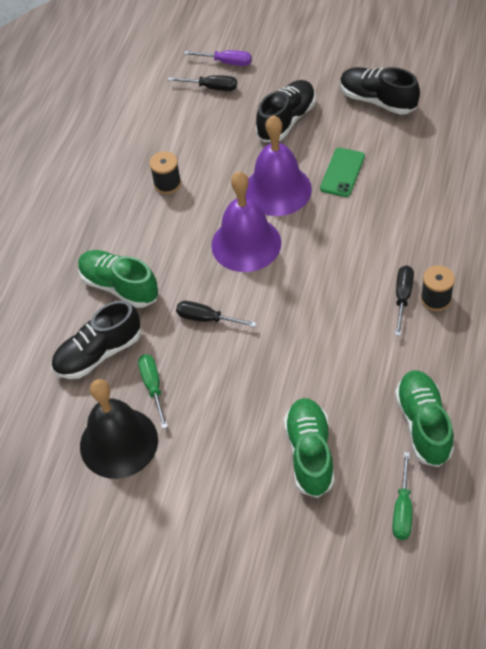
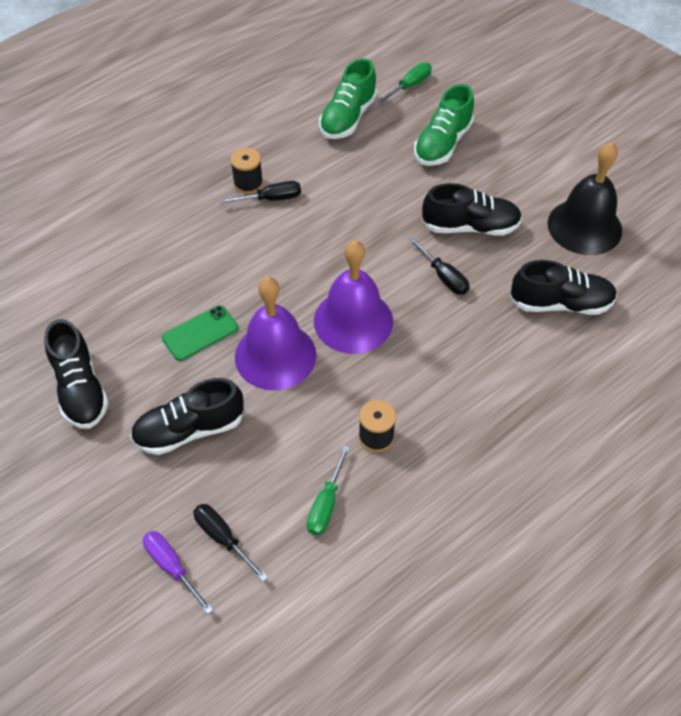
camera: 150 degrees left, 0 degrees up
(119, 286) = (503, 353): green shoe -> none
(153, 387) = (529, 250): green screwdriver -> green screwdriver (326, 504)
(218, 378) = (470, 227): none -> black shoe
(402, 297) = (271, 199): black screwdriver -> black screwdriver turned 150 degrees counterclockwise

